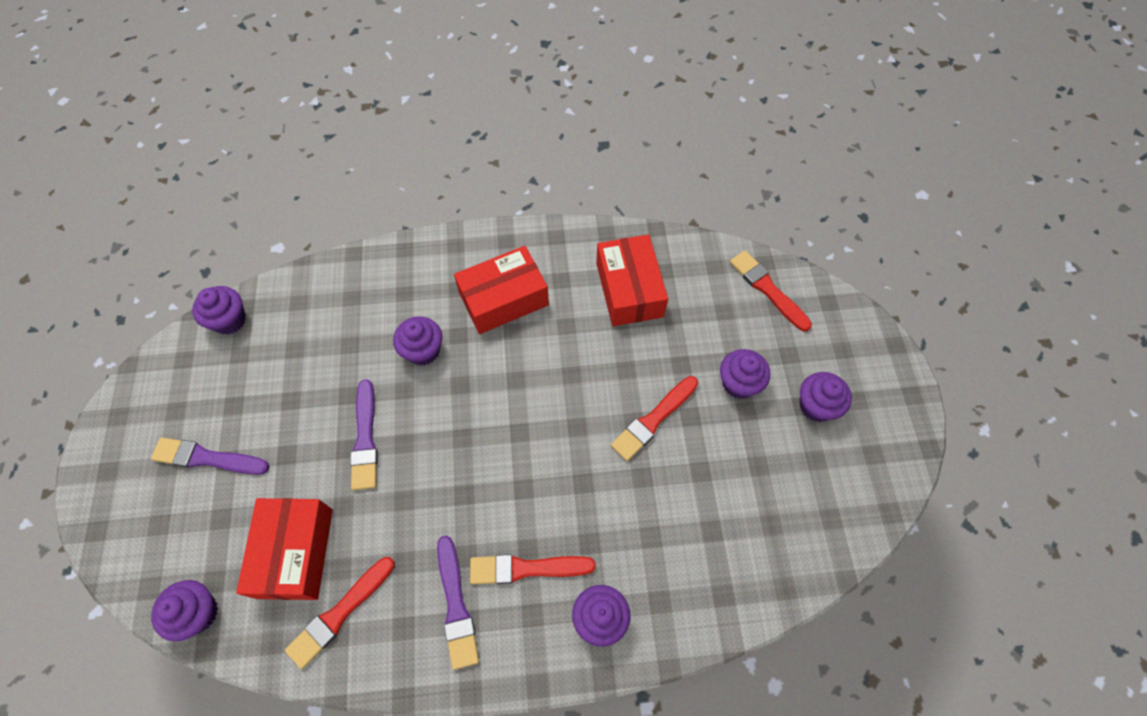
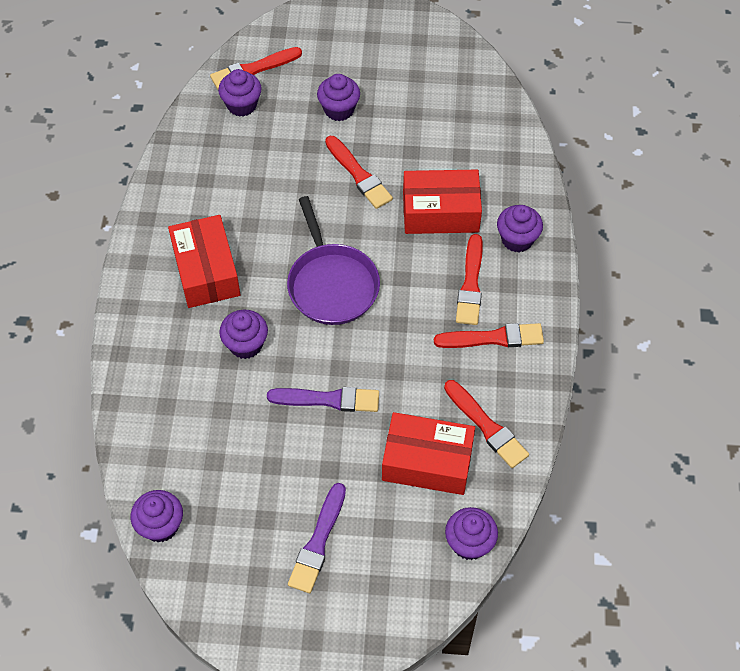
camera: 80 degrees left, 5 degrees down
(456, 606) = (493, 338): purple brush -> red brush
(504, 417) = (332, 284): none -> purple pan
(629, 289) = (224, 170): red box -> red box (440, 212)
(816, 406) = (371, 64): purple cupcake -> purple cupcake (242, 105)

